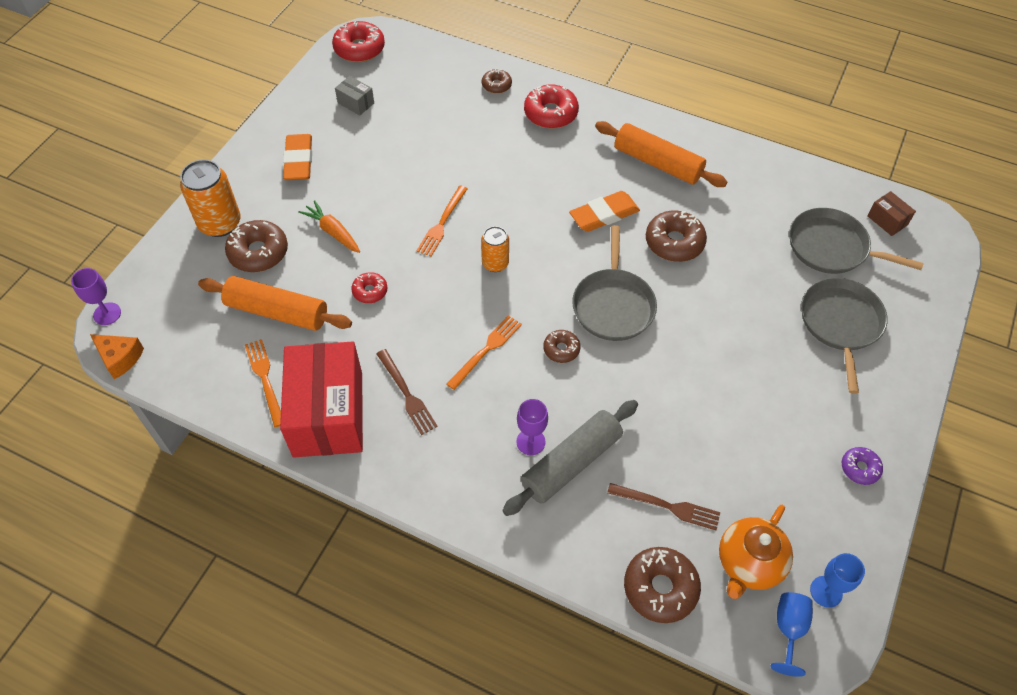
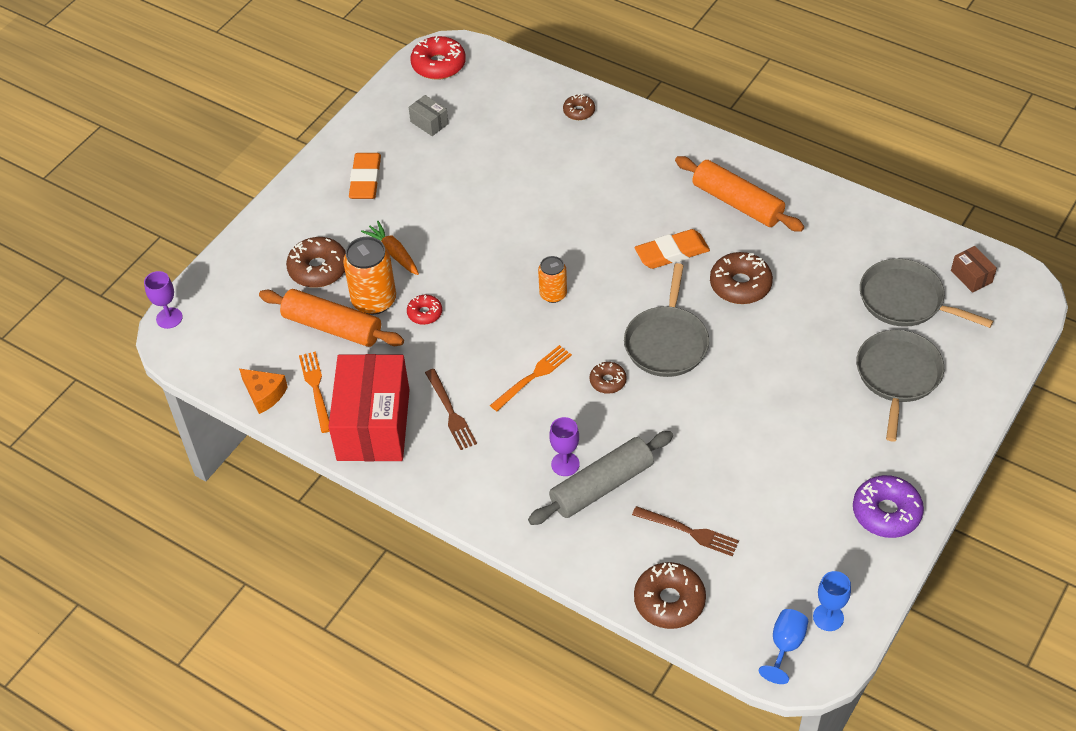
camera: 10 degrees right, 5 degrees down
(120, 358) = (180, 360): orange cheese -> orange cheese (264, 394)
(220, 223) = (282, 238): orange can -> orange can (374, 300)
(442, 223) = (504, 251): orange fork -> none
(550, 113) = (632, 144): red donut -> none
(748, 563) = (758, 587): orange teapot -> none
(860, 468) = (886, 512): purple donut -> purple donut, size x1.75

